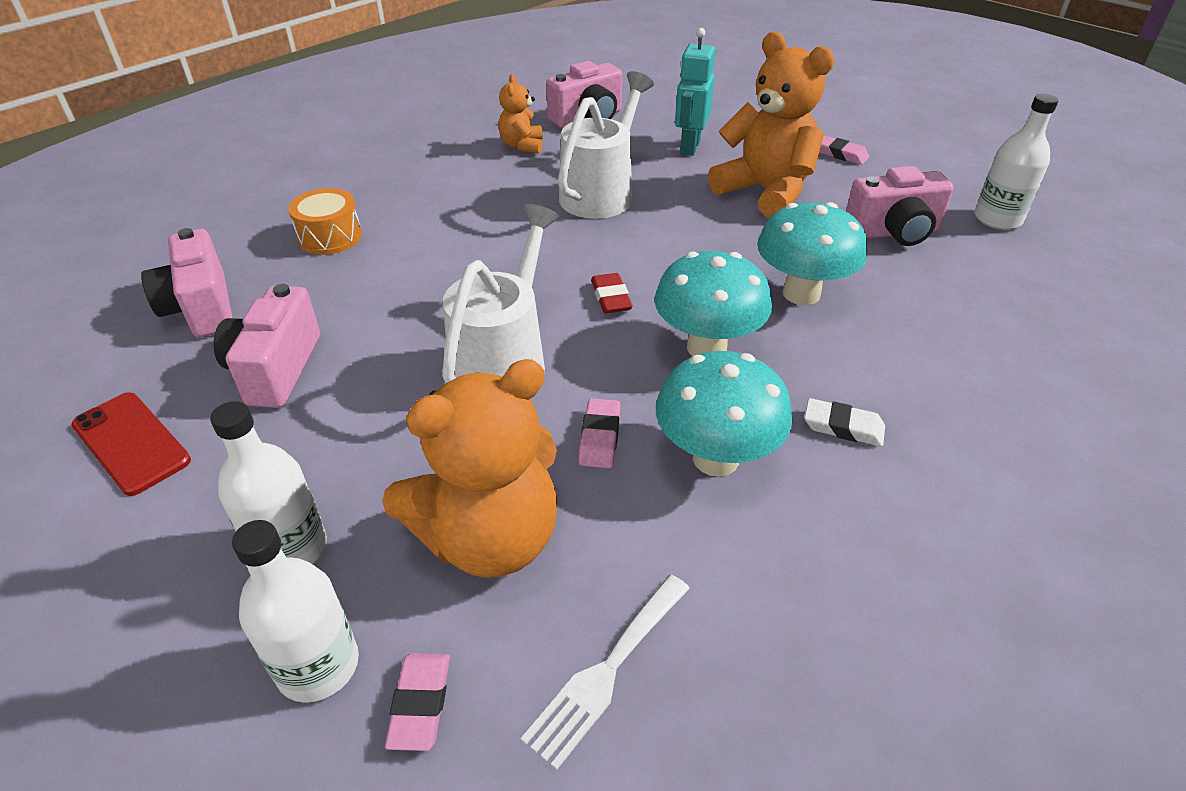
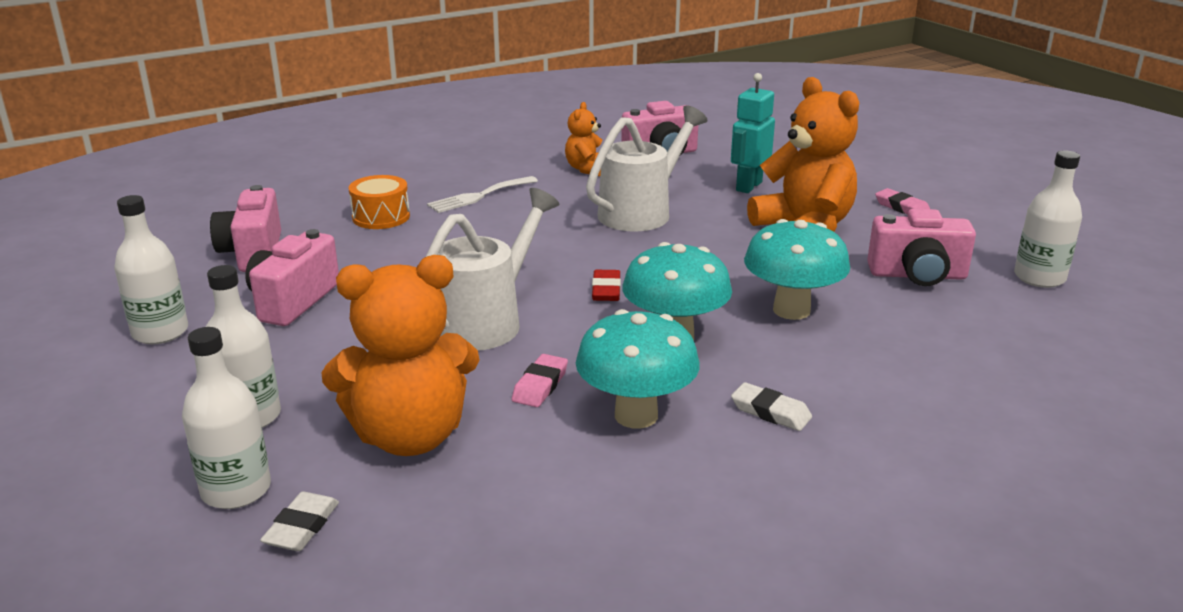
camera: 15 degrees right, 15 degrees down
(131, 443) = (160, 332): red phone -> white bottle
(420, 703) = (302, 527): pink eraser -> white eraser
(606, 671) = (460, 536): white fork -> white fork (479, 196)

